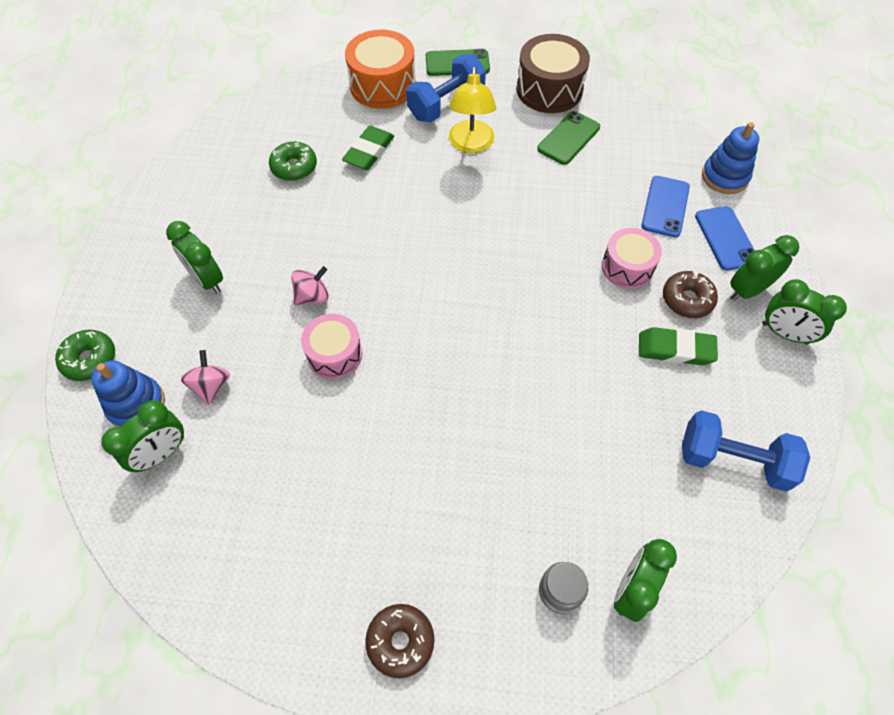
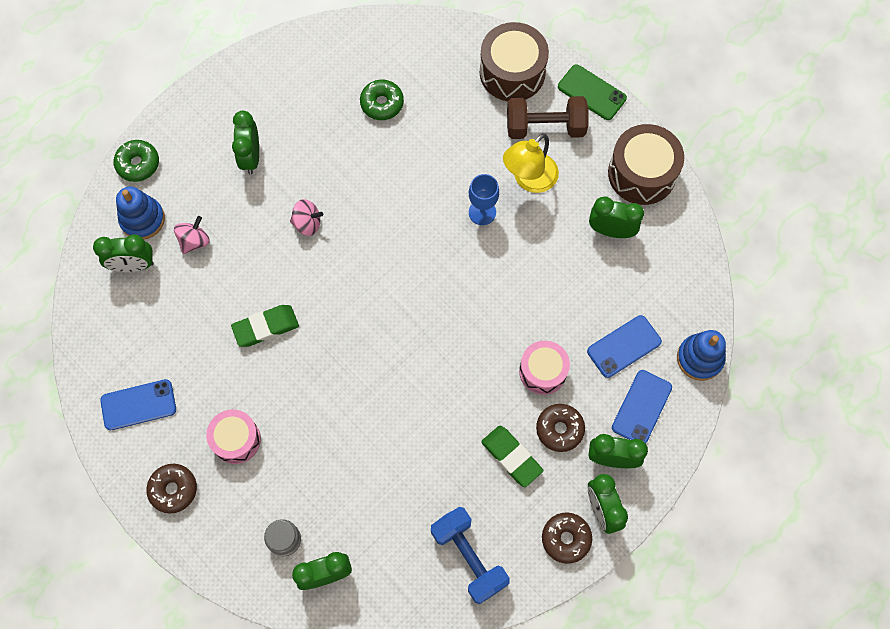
camera: 40 degrees right, 10 degrees up
(284, 585) = (138, 405): none -> blue phone
(334, 354) = (286, 278): pink drum -> pink drum (236, 439)
(369, 152) = (447, 129): green eraser -> green eraser (266, 327)
(382, 85) = (512, 72): orange drum -> brown drum
(446, 104) = (545, 127): blue dumbbell -> brown dumbbell
(457, 189) = (482, 212): none -> blue goblet
(568, 138) = (611, 230): green phone -> green clock
(786, 378) = (566, 539): none -> brown donut

